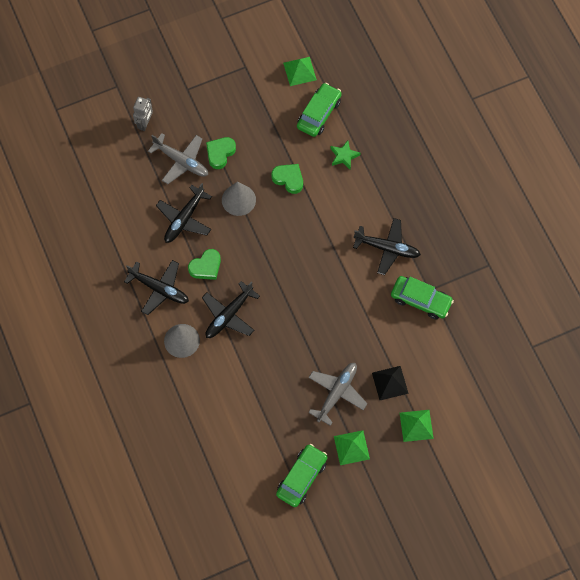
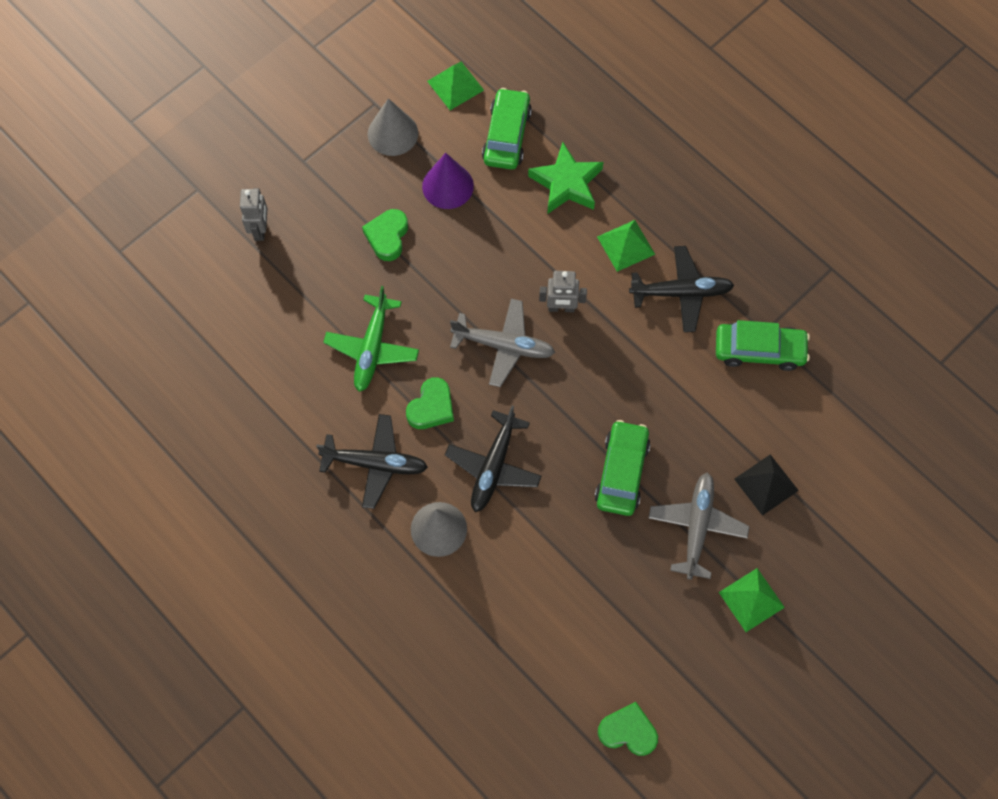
camera: 20 degrees left, 0 degrees up
(181, 161) = (335, 266): grey plane -> grey plane (503, 345)
(184, 219) = (372, 348): black plane -> green plane
(238, 200) = (440, 294): grey cone -> grey cone (392, 133)
(269, 134) = (447, 186): none -> purple cone
(288, 179) = (501, 241): green heart -> green heart (628, 731)
(302, 477) = (698, 671): green car -> green car (622, 472)
(309, 233) = (561, 308): none -> grey robot
(344, 156) = (566, 183): green star -> green star, size x1.62
(416, 425) = (829, 533): green pyramid -> green pyramid (626, 245)

